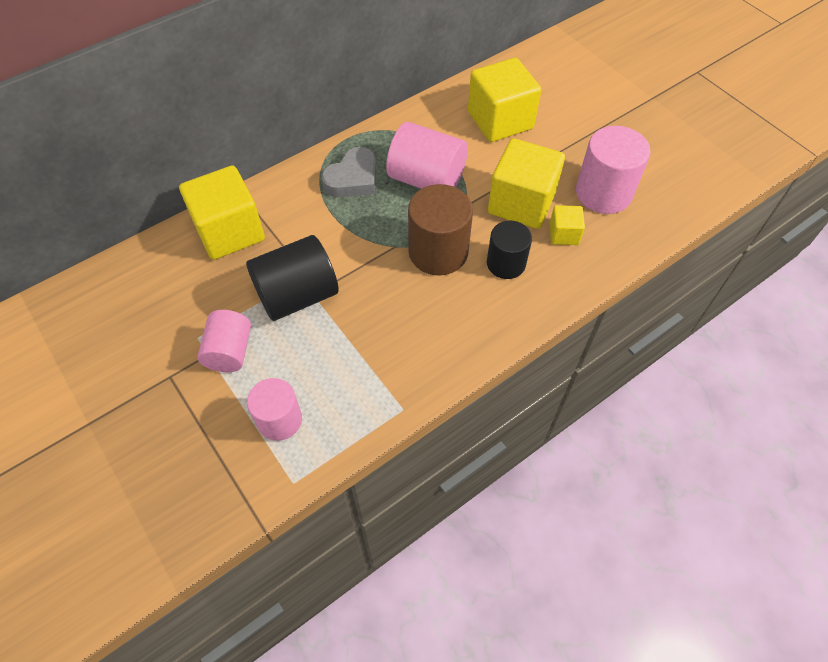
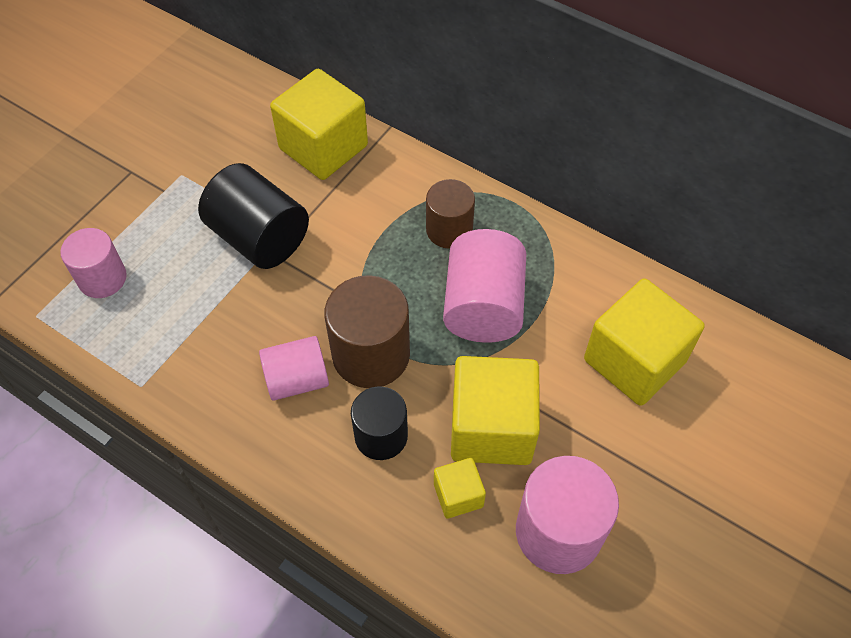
camera: 70 degrees right, 0 degrees up
(229, 351) = (171, 207): pink cylinder -> pink cylinder (297, 380)
(353, 179) = (449, 230): grey heart -> brown cylinder

